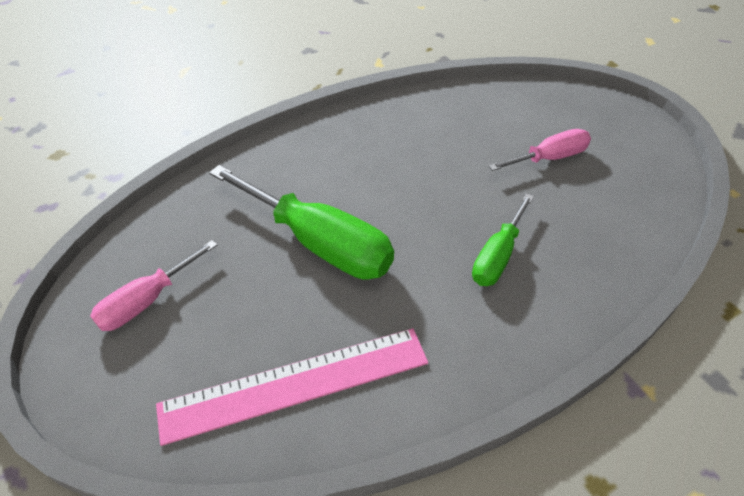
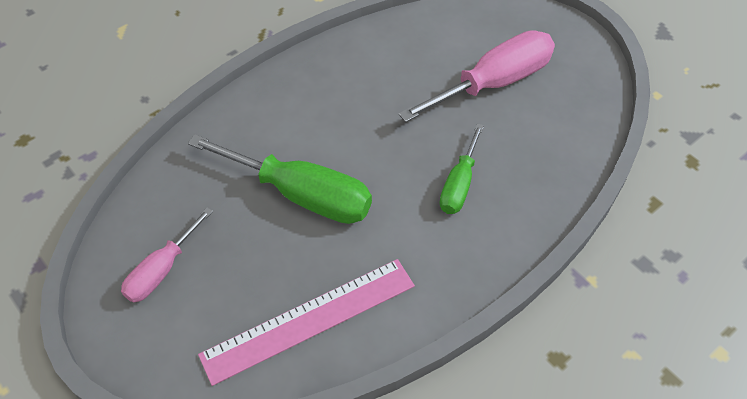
camera: 10 degrees left, 5 degrees up
(549, 158) = (493, 83): pink screwdriver -> pink screwdriver, size x1.74

